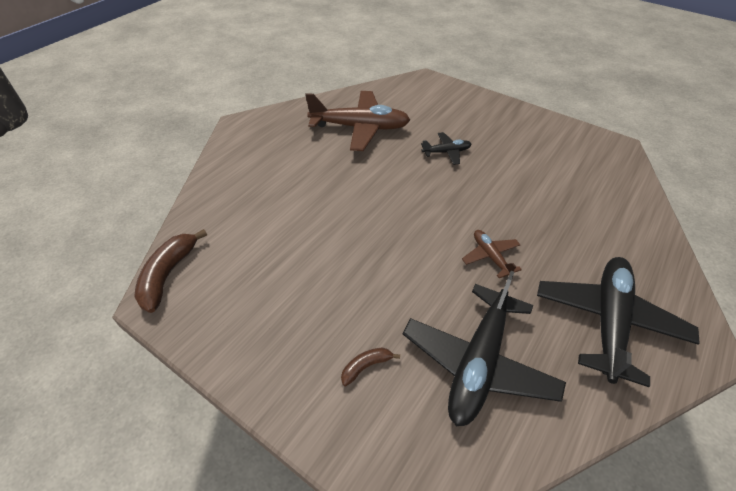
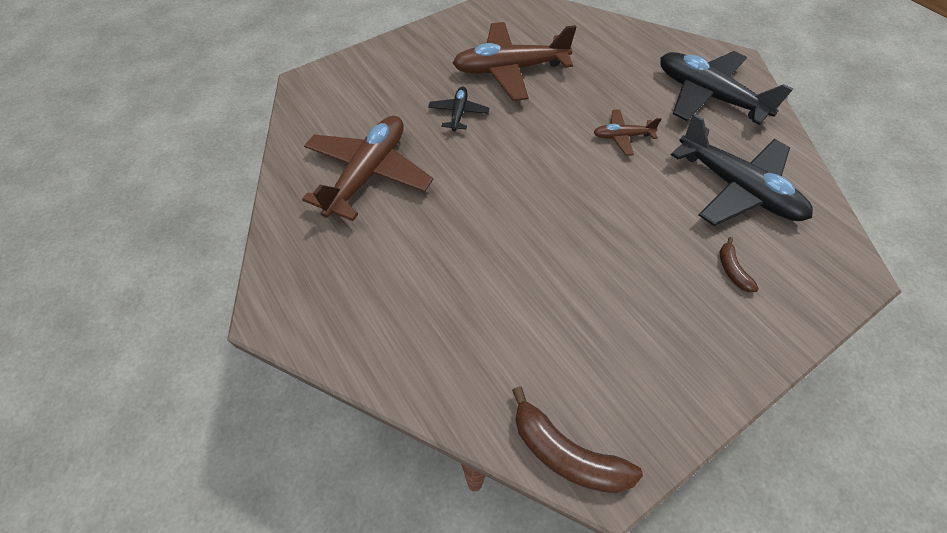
camera: 70 degrees left, 10 degrees up
(520, 167) = (510, 70): none -> brown plane

